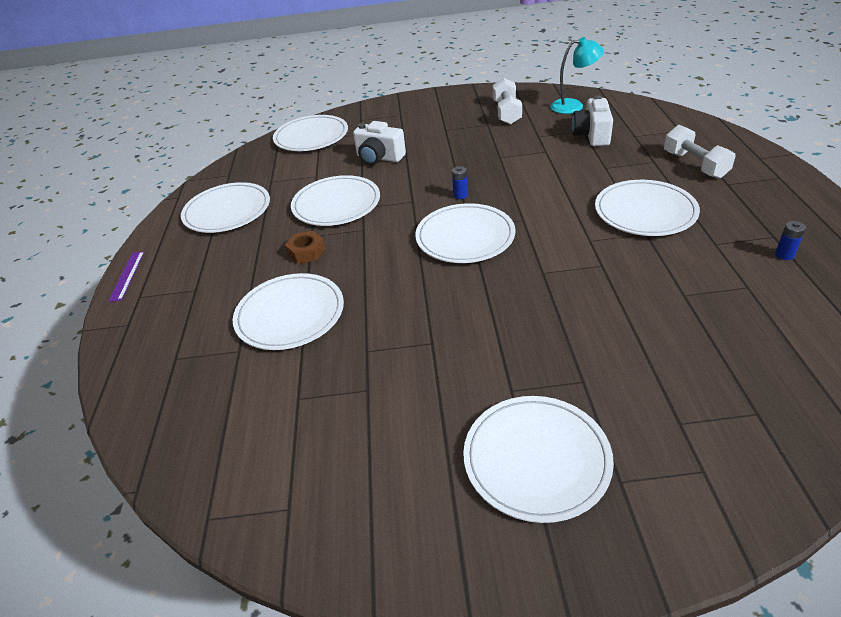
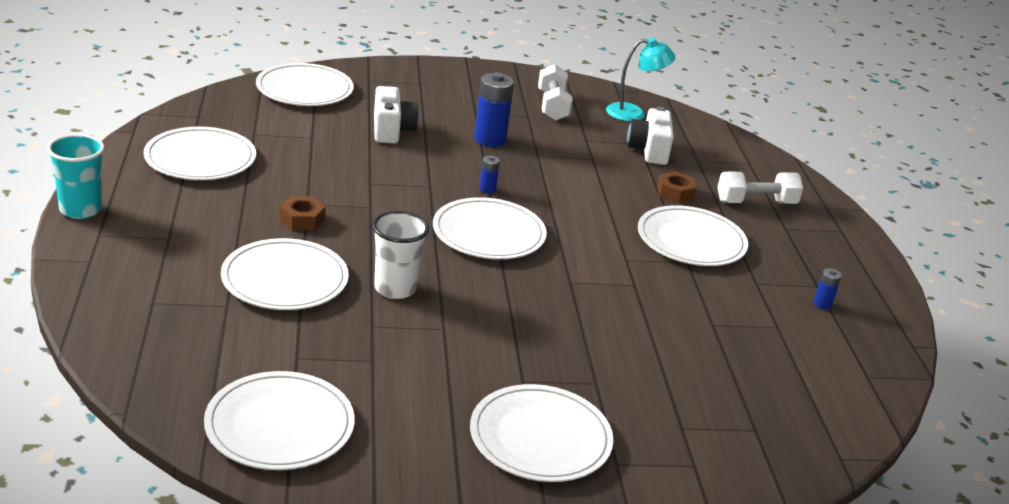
camera: 10 degrees left, 10 degrees down
(127, 275) = (80, 210): purple ruler -> turquoise cup
(336, 204) = (337, 174): white plate -> white plate (279, 425)
(379, 158) = (391, 130): white camera -> white camera turned 120 degrees counterclockwise
(386, 307) = (395, 289): none -> white cup
(459, 150) = (490, 139): none -> blue battery
(621, 169) = (675, 193): none -> brown nut
(694, 165) = (756, 203): white dumbbell -> white dumbbell turned 75 degrees counterclockwise

